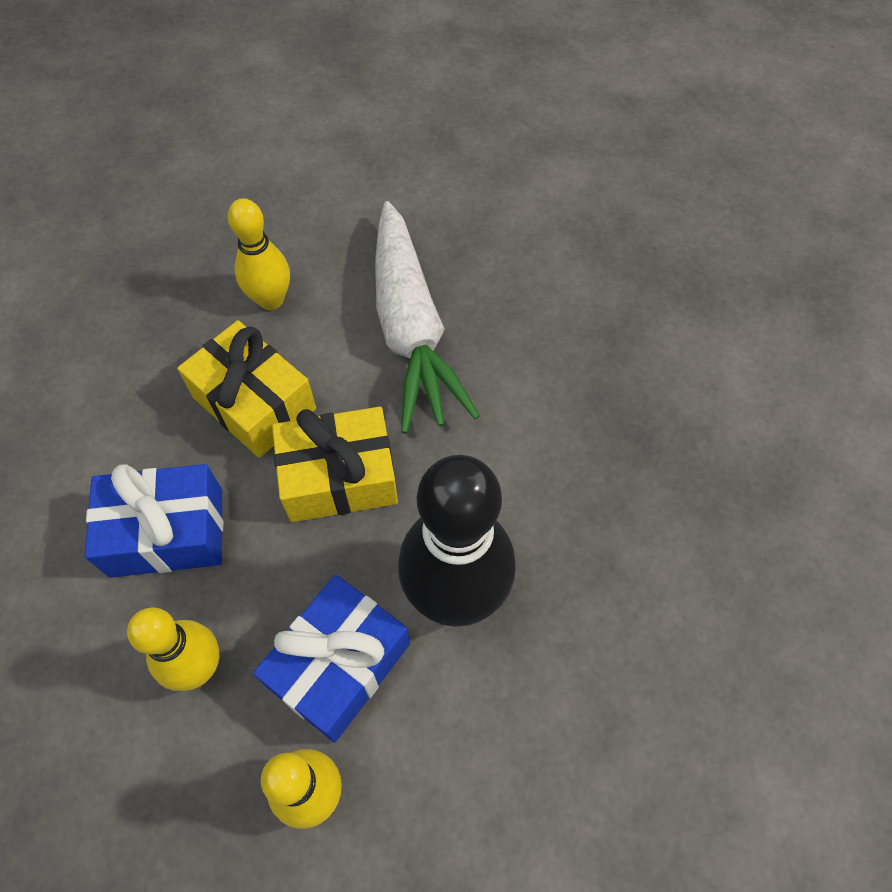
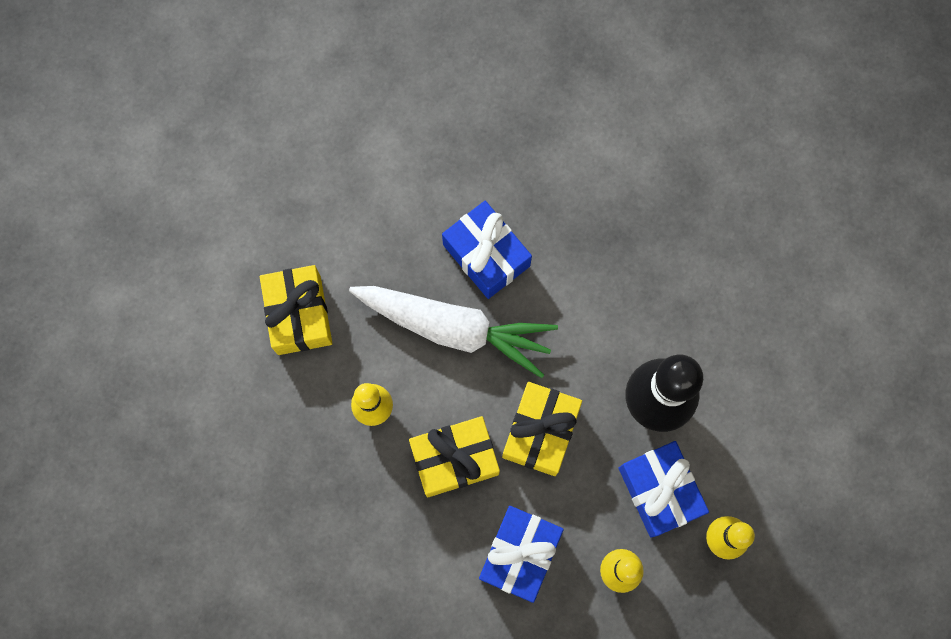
camera: 60 degrees left, 15 degrees up
(336, 190) = (299, 314): none -> yellow gift
(517, 318) = (486, 255): none -> blue gift

